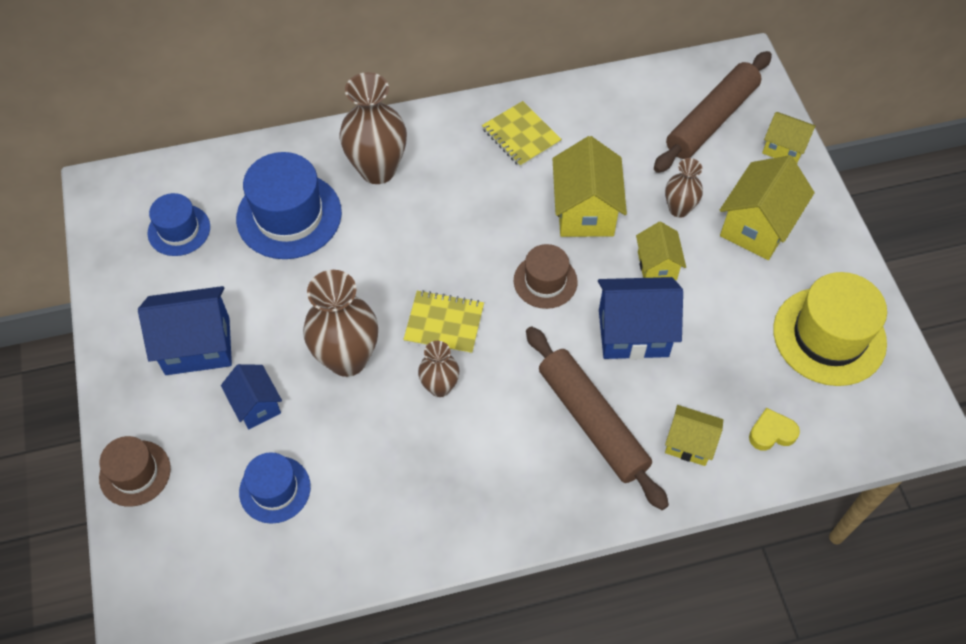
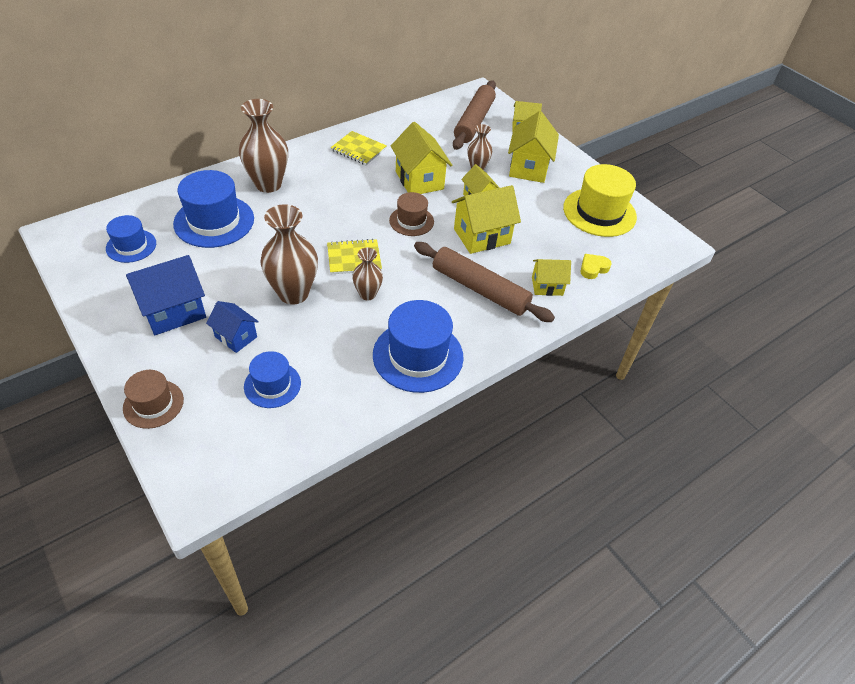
camera: 25 degrees left, 10 degrees down
(466, 502) = (418, 356): none -> blue hat
(633, 333) = (482, 236): blue house -> yellow house

